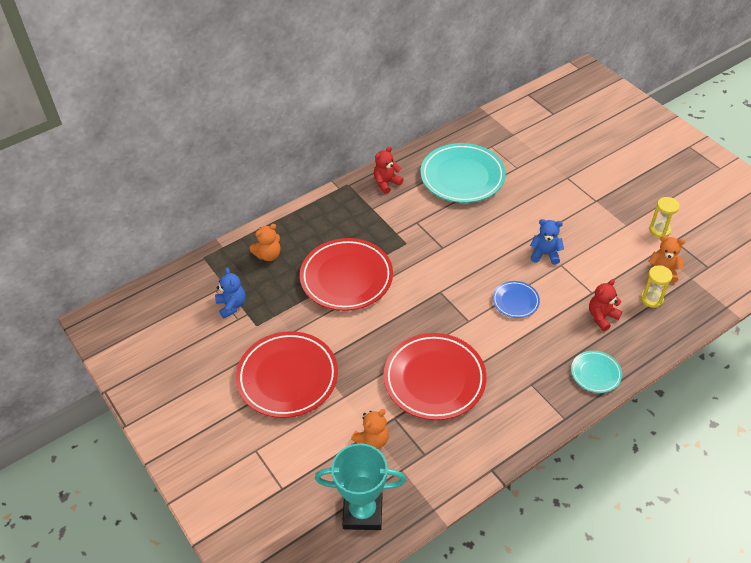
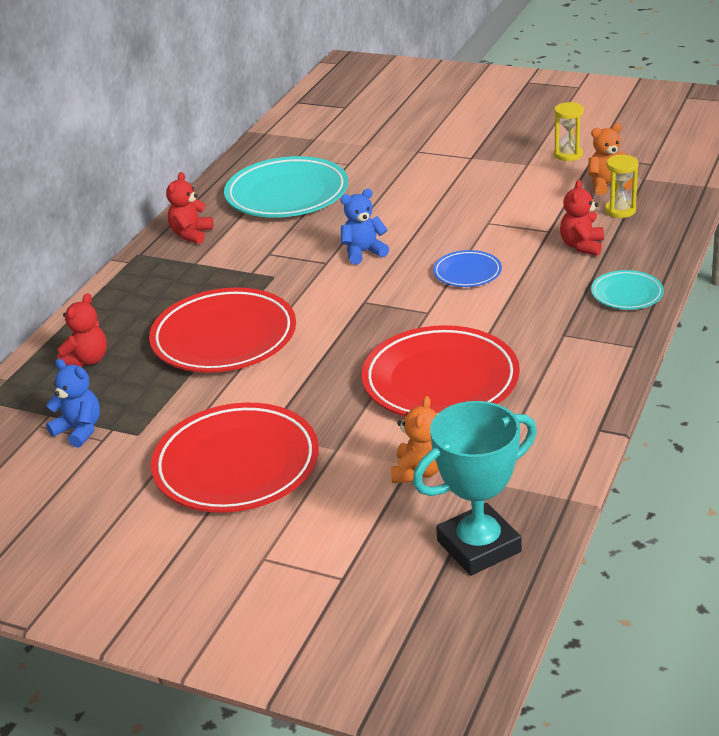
camera: 30 degrees left, 15 degrees down
(268, 255) = (87, 360): orange teddy bear -> red teddy bear
(545, 254) = (459, 221): blue teddy bear -> blue teddy bear (363, 252)

